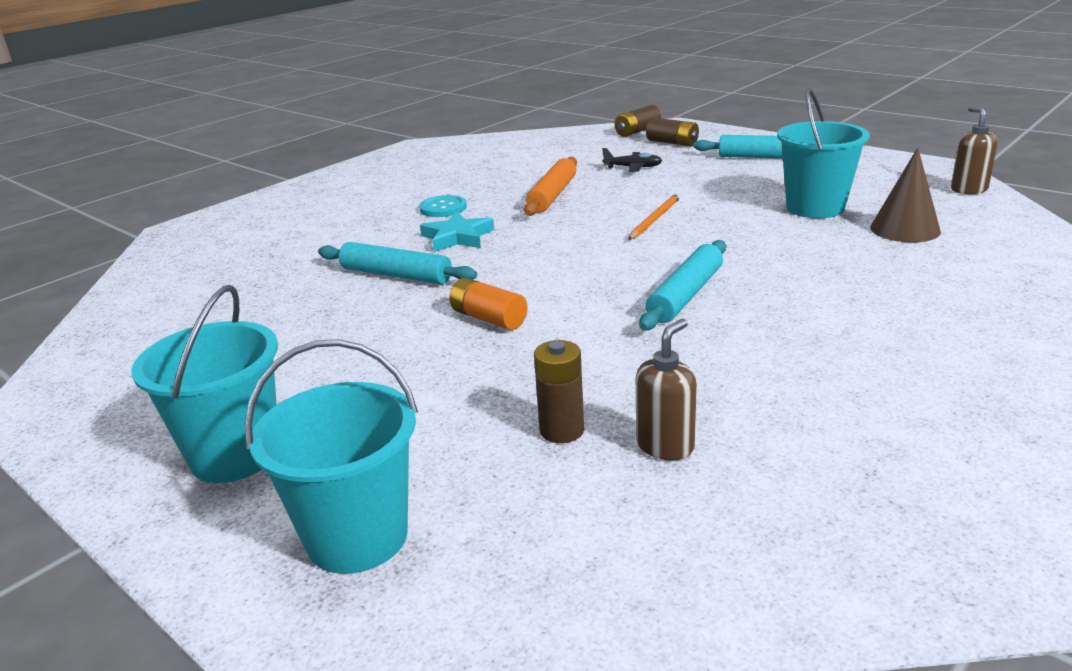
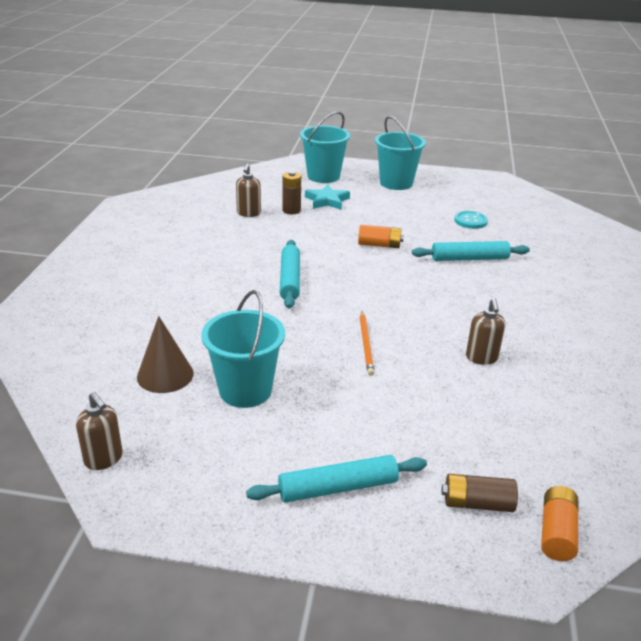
camera: 145 degrees right, 5 degrees up
(443, 208) = (542, 321): turquoise button -> turquoise button (470, 221)
(457, 237) = (482, 294): turquoise star -> turquoise star (327, 200)
(552, 195) = (481, 358): orange rolling pin -> brown soap dispenser
(633, 167) = (462, 425): black plane -> none
(637, 131) = (556, 533): brown battery -> orange battery

